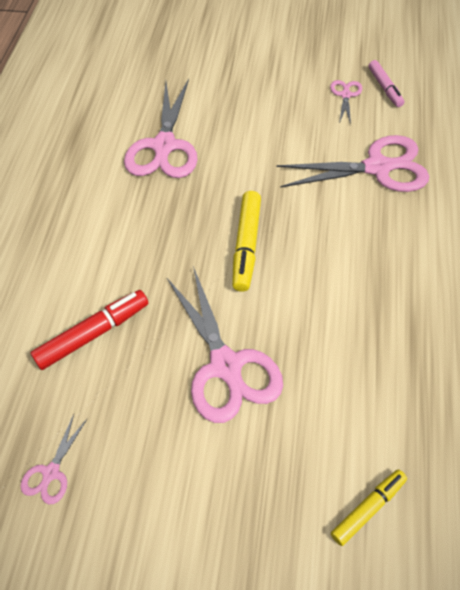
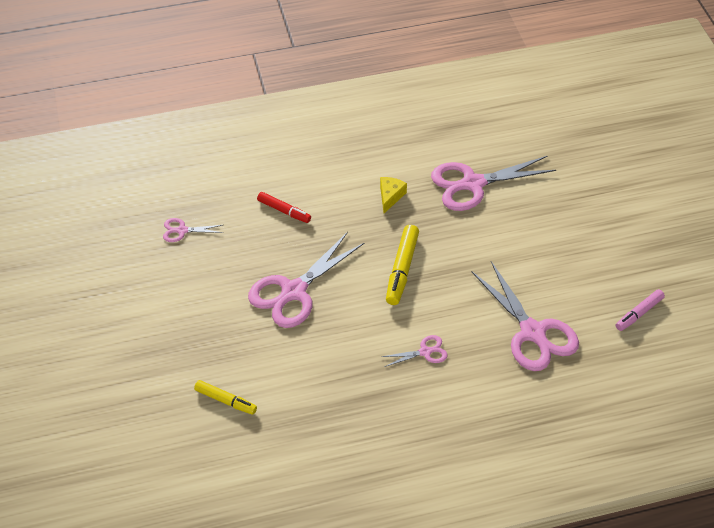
camera: 65 degrees right, 5 degrees down
(93, 334) = (284, 211): red marker -> red marker, size x0.66
(137, 220) = (390, 196): none -> yellow cheese
(246, 246) = (401, 269): yellow marker -> yellow marker turned 60 degrees counterclockwise
(345, 95) = (610, 286): pink scissors -> pink scissors (425, 352)

